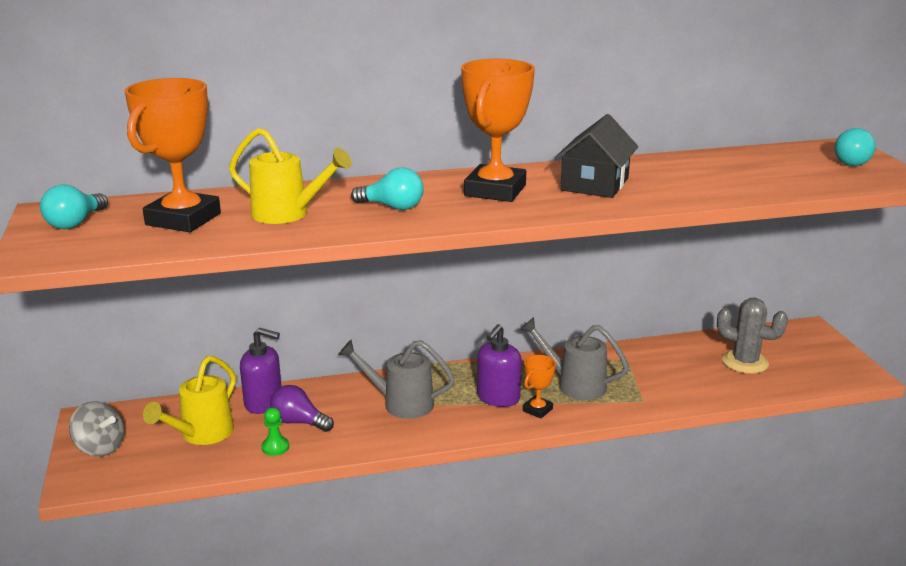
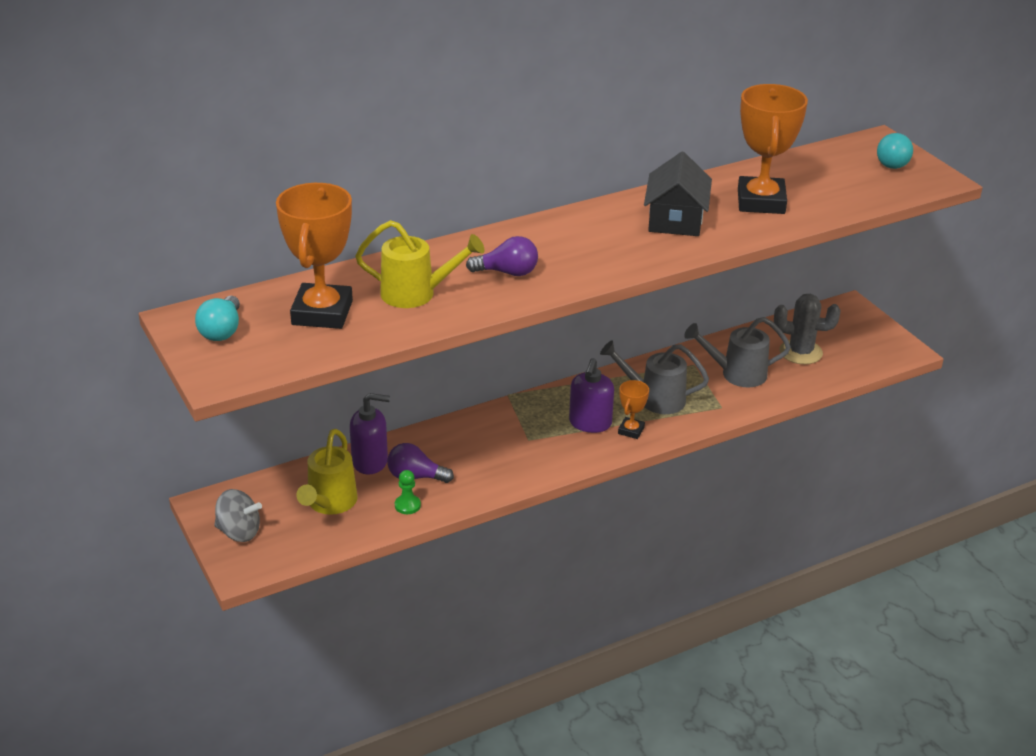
camera: 15 degrees left, 10 degrees up
(392, 207) = (507, 272): turquoise light bulb -> purple light bulb
(401, 403) = (502, 443): grey watering can -> grey watering can (737, 374)
(495, 190) = (589, 239): orange trophy -> orange trophy (761, 202)

